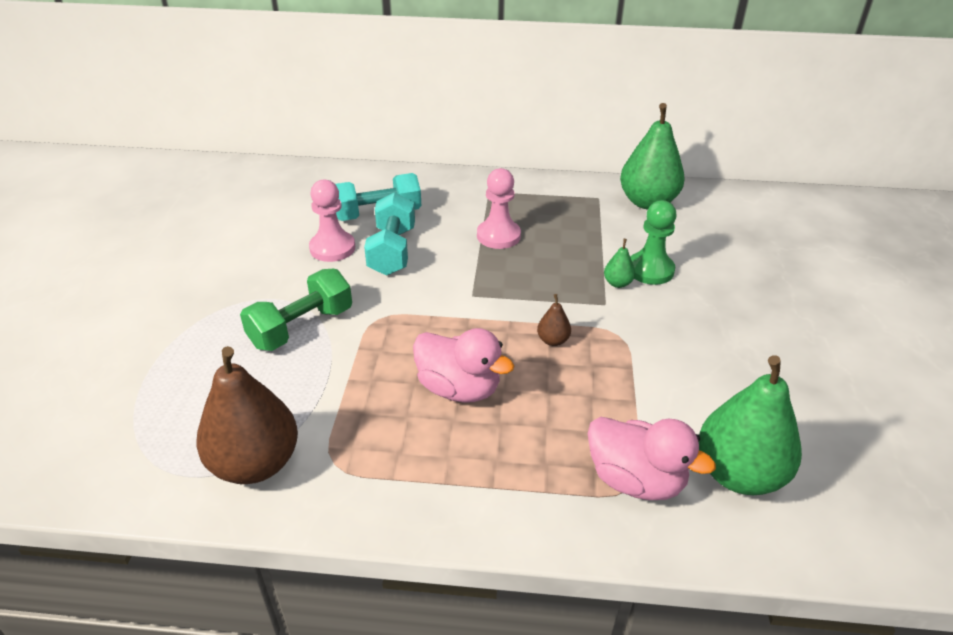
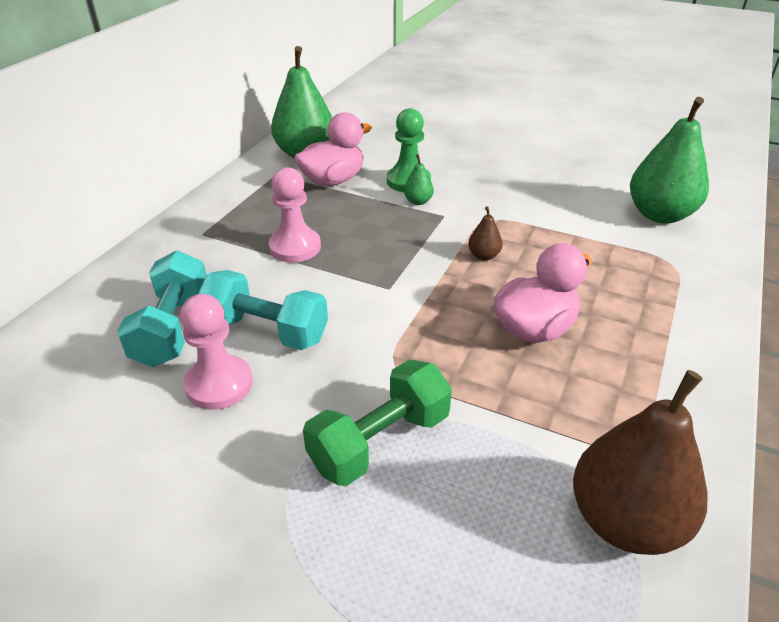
camera: 70 degrees left, 0 degrees up
(301, 327) = (380, 441): green dumbbell -> green dumbbell turned 75 degrees clockwise
(635, 480) = (663, 259): pink duck -> pink duck (333, 180)

